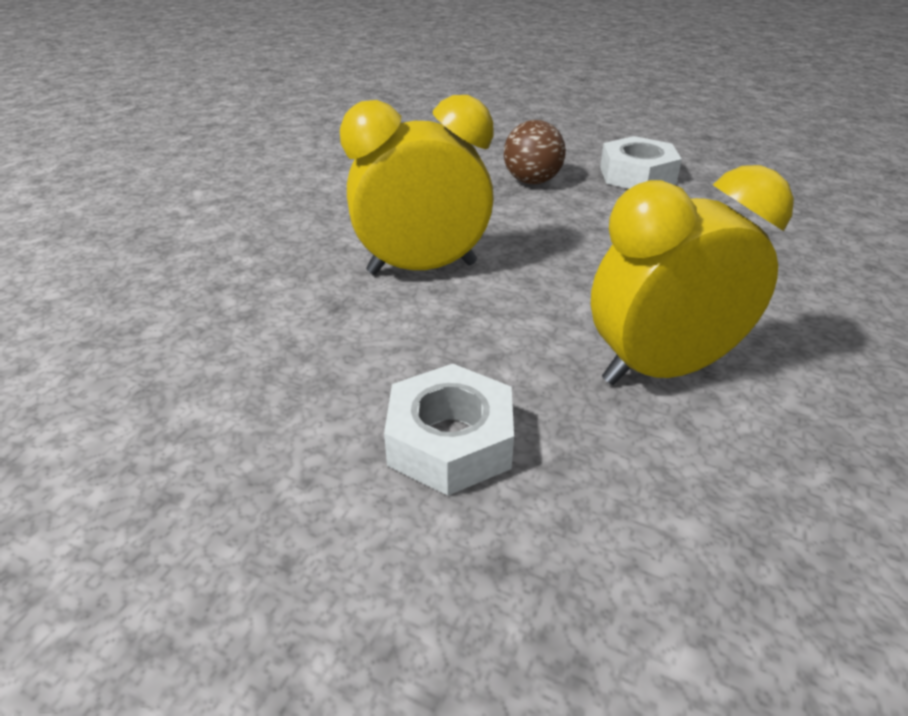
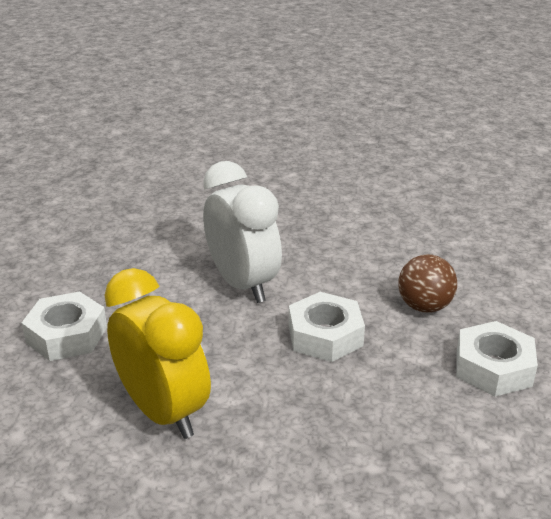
camera: 70 degrees right, 5 degrees down
(422, 268) = (242, 284): yellow clock -> white clock
(555, 238) = (325, 335): none -> white nut

